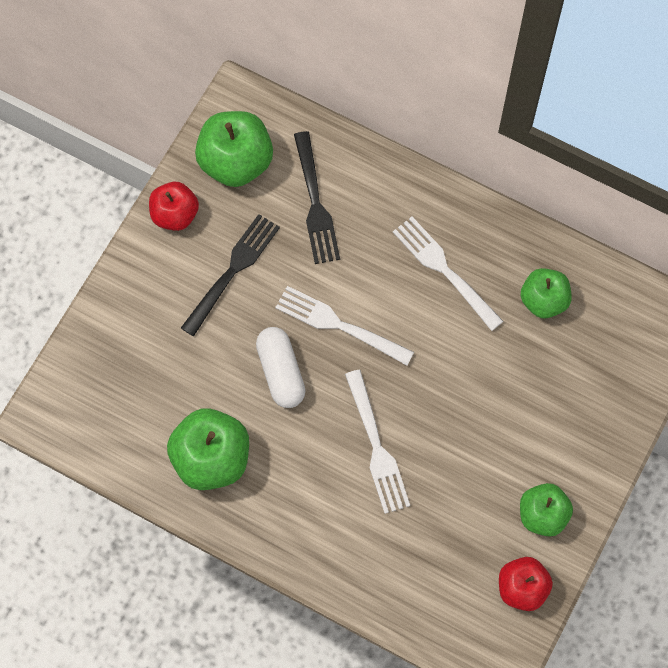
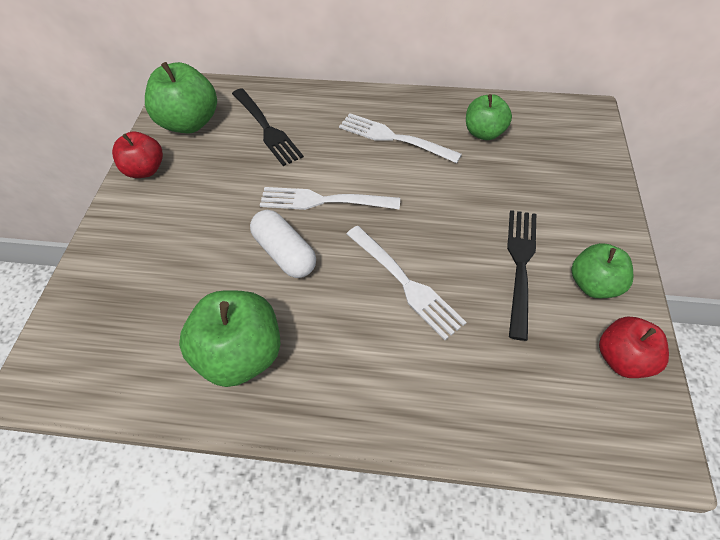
camera: 20 degrees left, 15 degrees down
(232, 271) = (210, 192): black fork -> black fork (520, 265)

